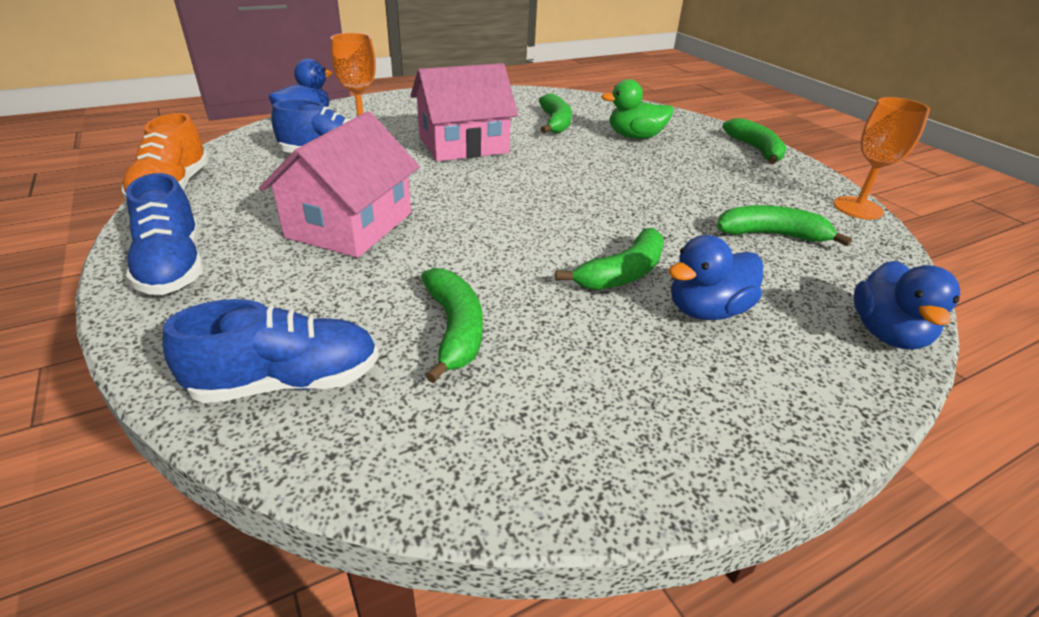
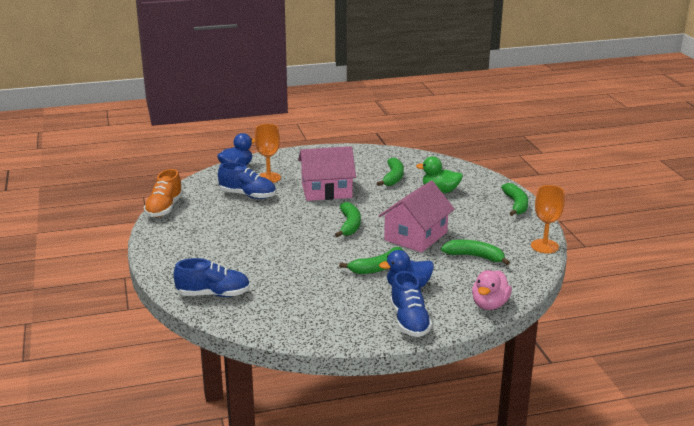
camera: 15 degrees right, 10 degrees down
(173, 266) = (167, 247): blue shoe -> blue shoe (409, 321)
(350, 225) = (250, 234): pink house -> pink house (415, 236)
(455, 329) = (286, 283): green banana -> green banana (349, 225)
(887, 333) = (489, 305): blue duck -> pink duck

